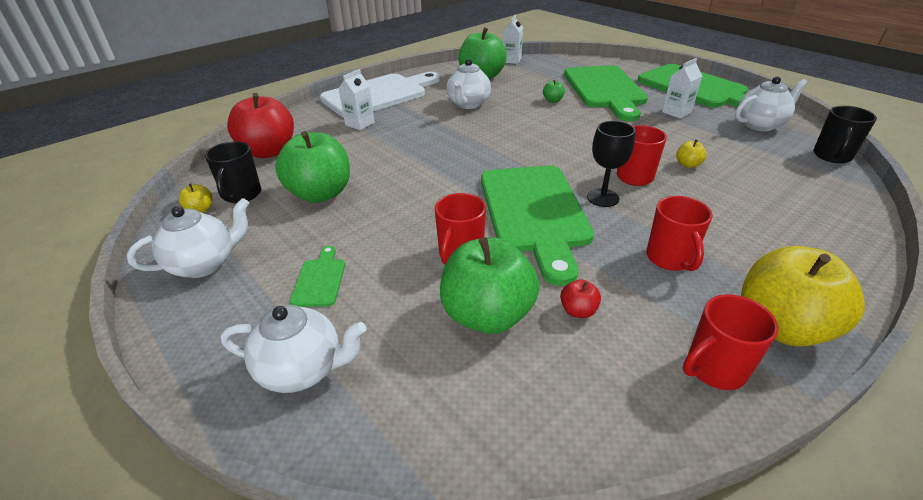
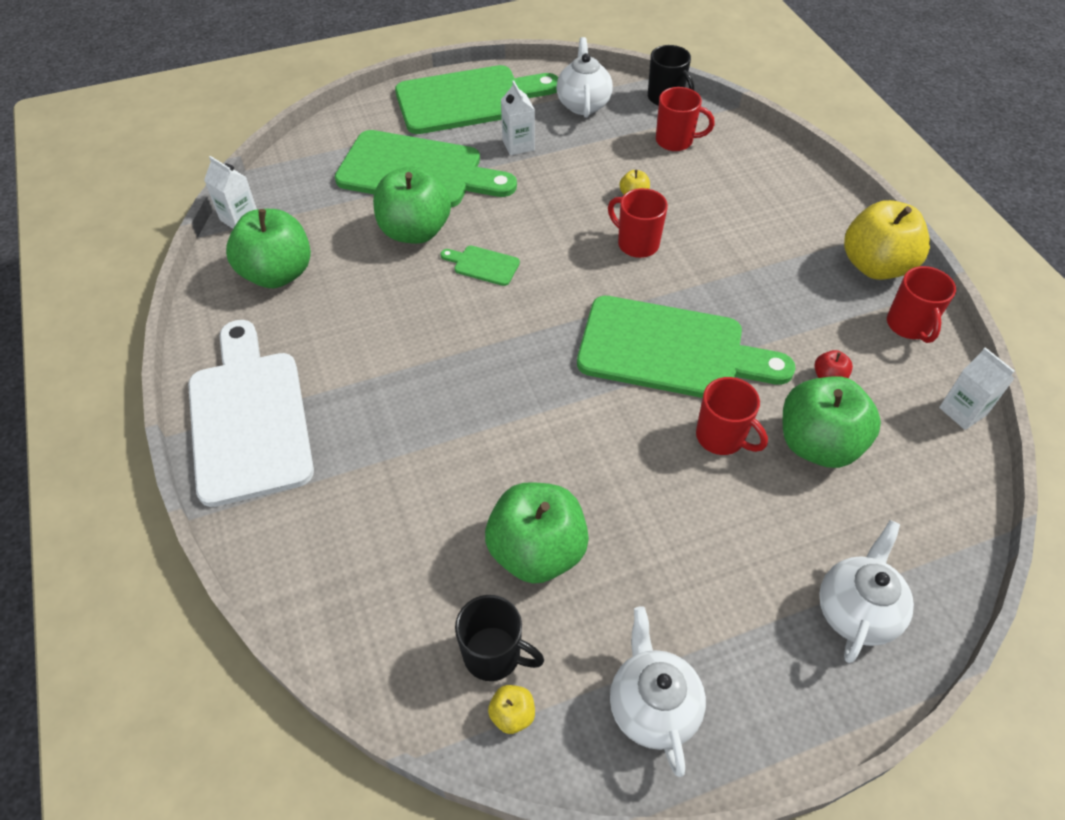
camera: 70 degrees left, 15 degrees up
(268, 151) = (370, 607): red apple -> none
(320, 280) = (724, 577): green cutting board -> green cutting board (483, 265)
(359, 124) = (345, 466): white carton -> white carton (962, 411)
(468, 104) = (365, 319): white teapot -> none
(553, 100) = (415, 231): green apple -> green apple, size x2.40
(602, 198) = (665, 286): black goblet -> none
(670, 259) = (779, 286): red mug -> red mug (675, 141)

